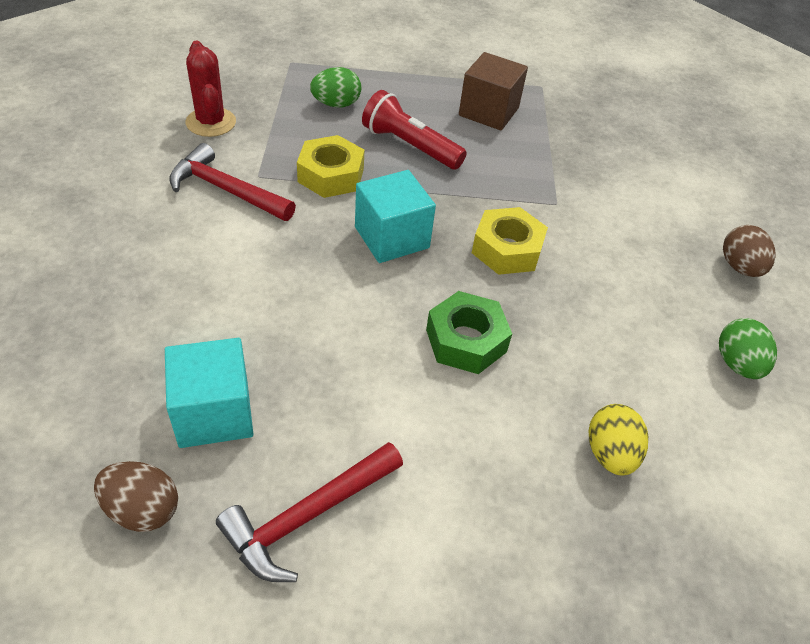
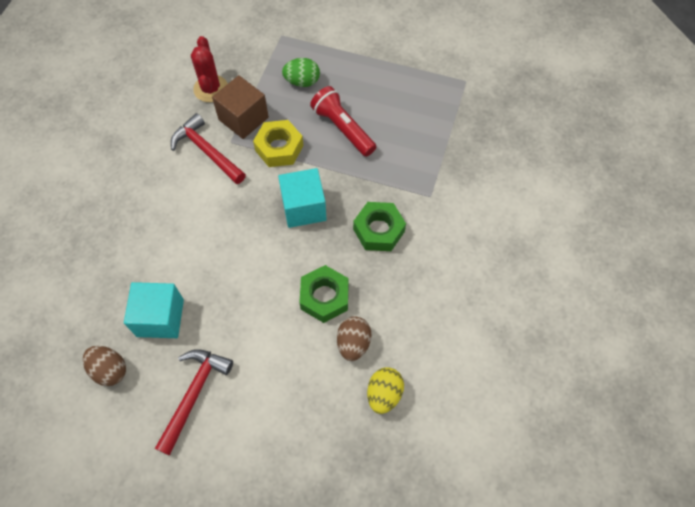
camera: 20 degrees right, 15 degrees up
(307, 517) = (194, 394): red hammer -> red hammer turned 135 degrees clockwise
(488, 112) = (413, 102): brown cube -> brown cube (243, 118)
(507, 249) = (379, 230): yellow nut -> green nut
(737, 364) = (499, 349): green egg -> none
(739, 267) = (542, 273): brown egg -> brown egg (353, 343)

